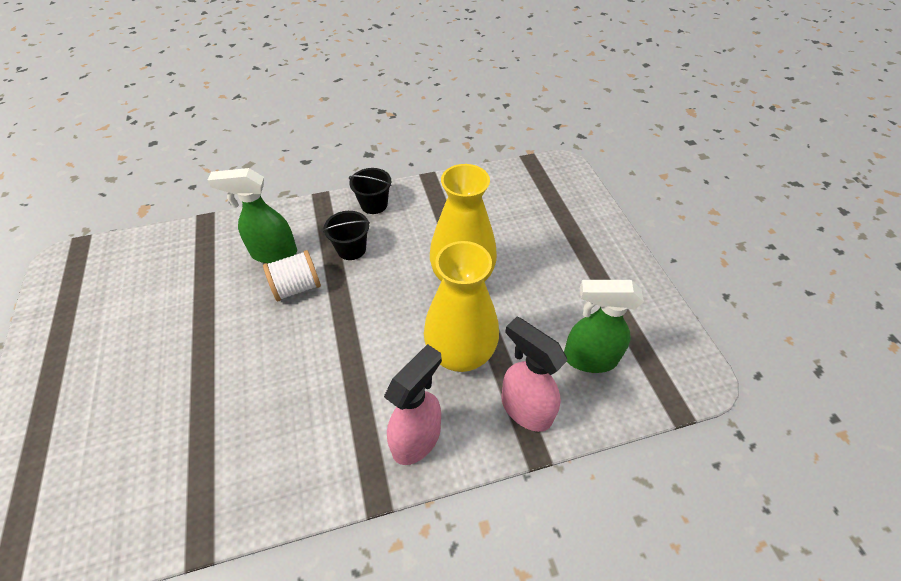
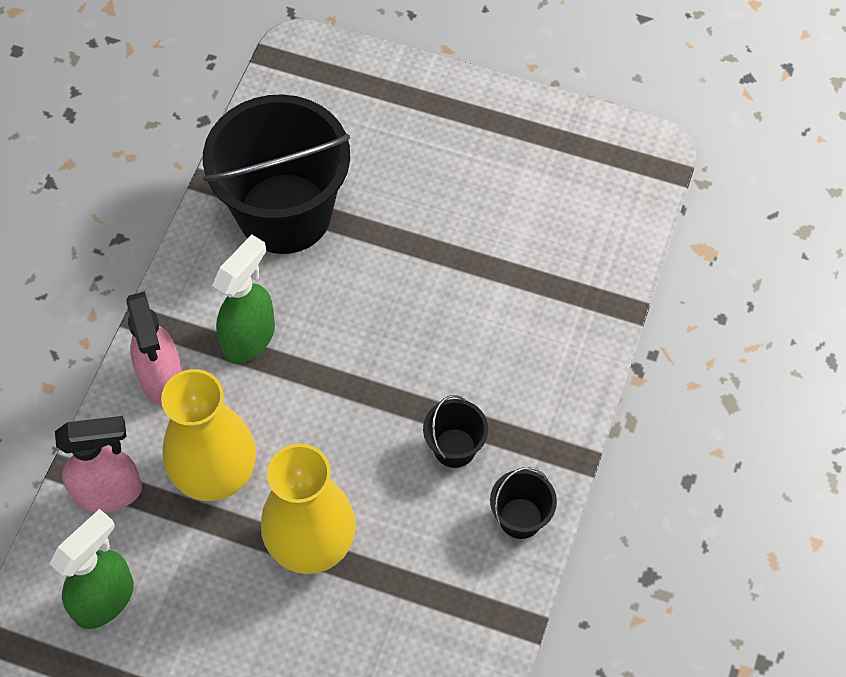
camera: 125 degrees right, 10 degrees up
(210, 454) = (284, 213): none -> black bucket
(273, 253) = (510, 360): green spray bottle -> green spray bottle (249, 337)
(297, 287) = (434, 361): white spool -> none

